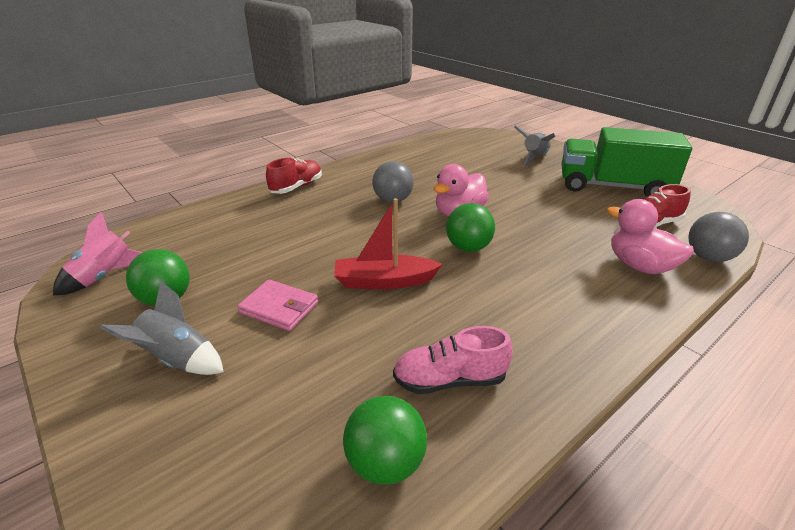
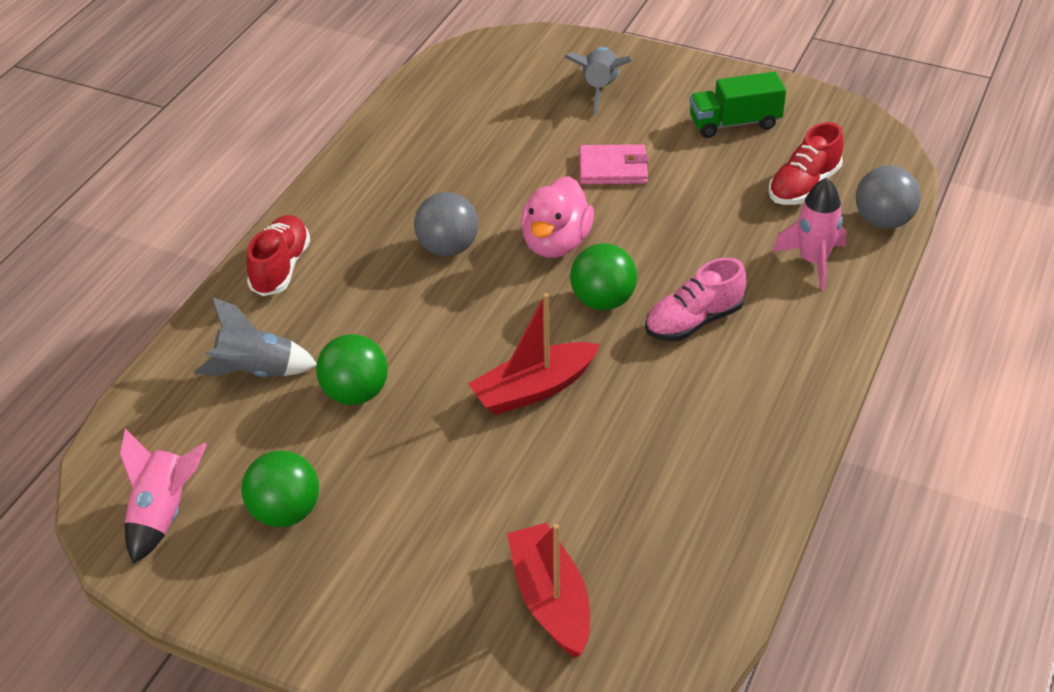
camera: 25 degrees left, 10 degrees up
(177, 359) = (381, 573): grey rocket -> grey rocket (256, 372)
(271, 433) = (550, 600): none -> red boat
(279, 307) = (437, 470): pink wallet -> pink wallet (613, 168)
(385, 463) = (673, 581): green ball -> green ball (355, 394)
(450, 380) = (683, 482): pink shoe -> pink shoe (693, 321)
(613, 187) = (734, 123): green truck -> green truck, size x0.56
(639, 266) = (813, 261): pink duck -> pink rocket

